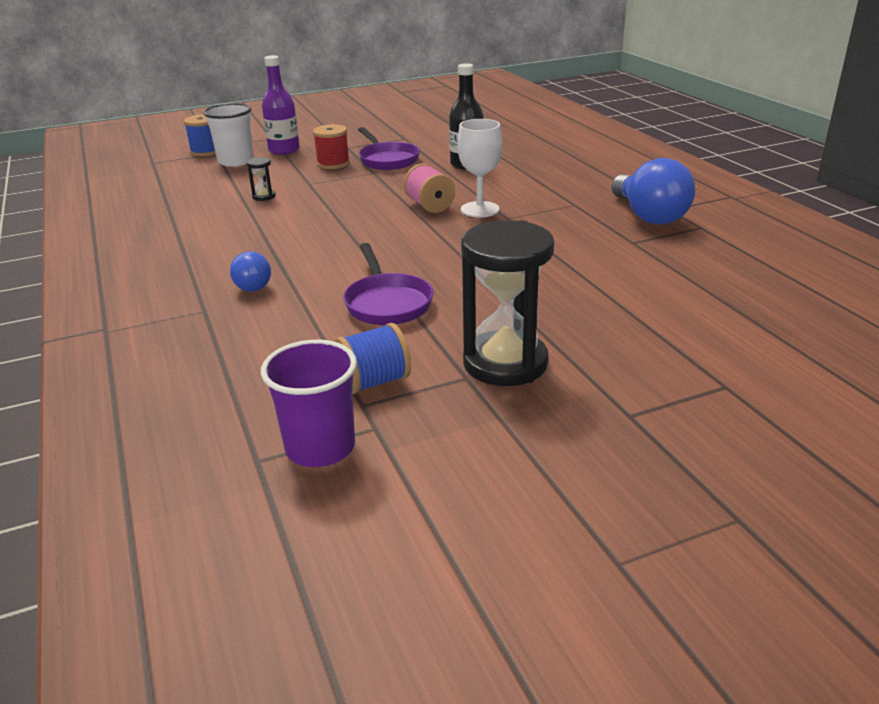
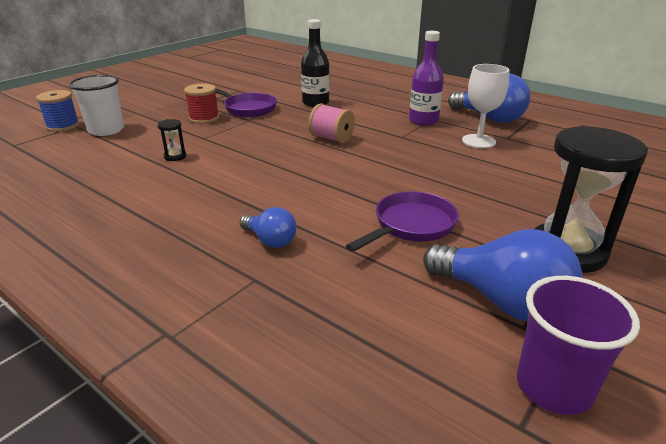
camera: 30 degrees left, 0 degrees up
(284, 150) = (143, 114): purple bottle -> purple bottle (423, 121)
(374, 381) = (501, 301): blue spool -> blue light bulb
(387, 303) = (411, 225): purple pan -> purple pan turned 90 degrees counterclockwise
(480, 209) = (373, 134): white goblet -> white goblet (478, 141)

